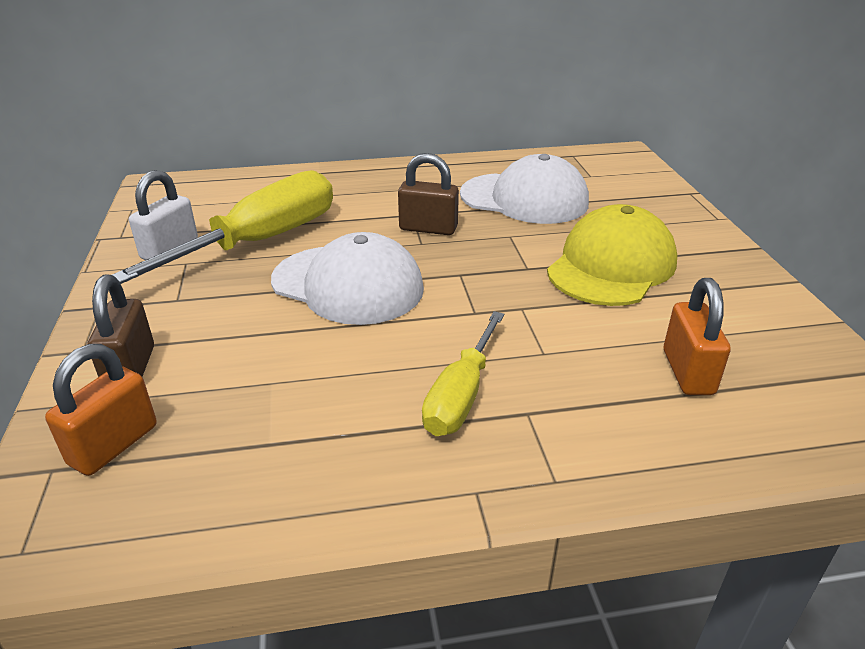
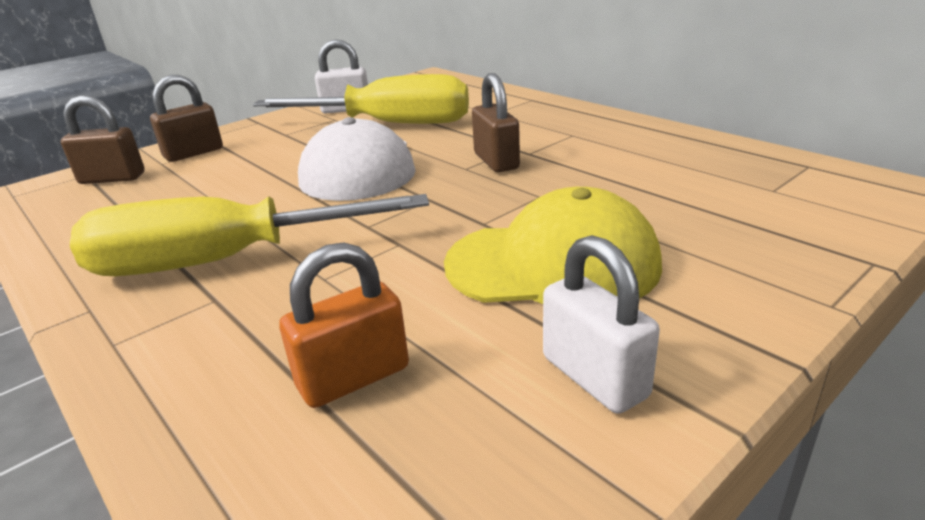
camera: 60 degrees right, 5 degrees down
(114, 445) = (112, 178): orange padlock -> brown padlock
(461, 395) = (225, 261): yellow screwdriver -> yellow screwdriver, size x1.71
(524, 199) = (635, 177): white cap -> none
(737, 297) = (594, 377): none -> white padlock

